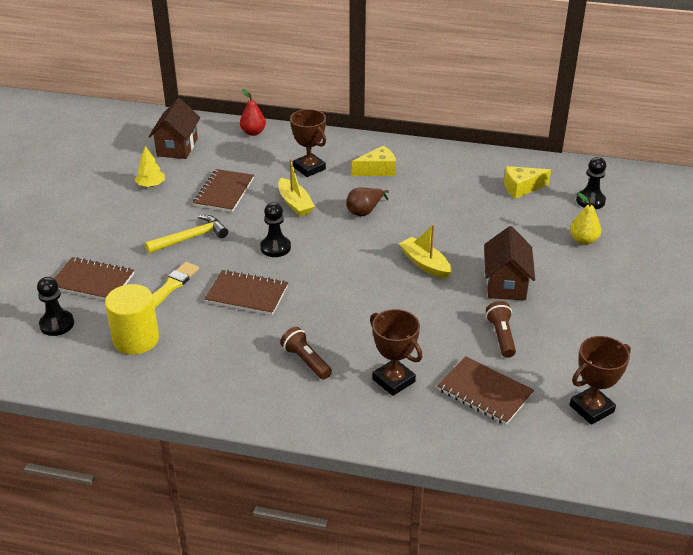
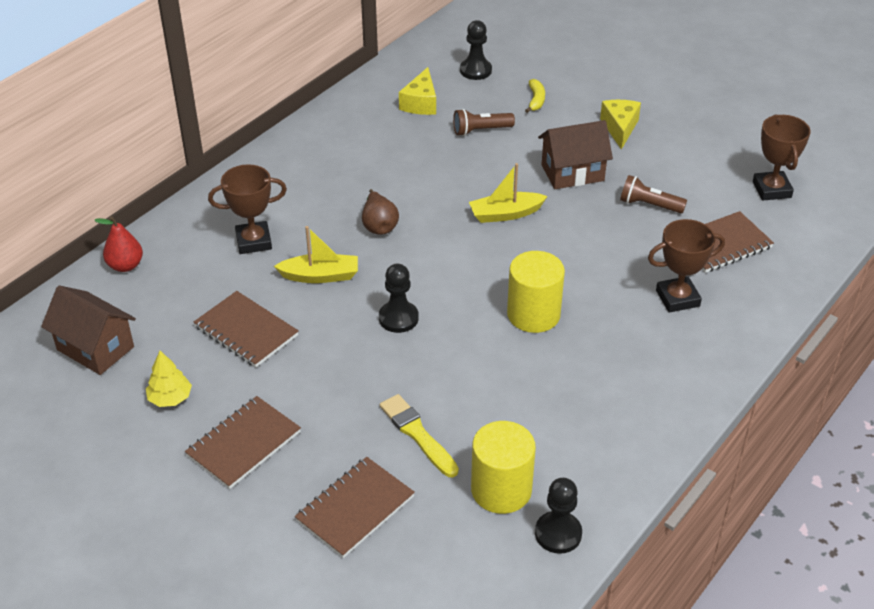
camera: 65 degrees left, 5 degrees up
(57, 324) = (426, 565): black pawn -> black pawn (558, 534)
(191, 238) = (325, 388): yellow hammer -> none
(247, 294) = (473, 368): brown notebook -> brown notebook (244, 444)
(306, 361) = (616, 353): brown flashlight -> brown flashlight (480, 130)
(321, 308) = (533, 314): none -> yellow cylinder
(378, 170) = (304, 189): yellow cheese -> yellow cheese (619, 128)
(506, 284) = (572, 173): brown house -> brown house turned 45 degrees counterclockwise
(583, 240) = (536, 100): yellow pear -> yellow banana

